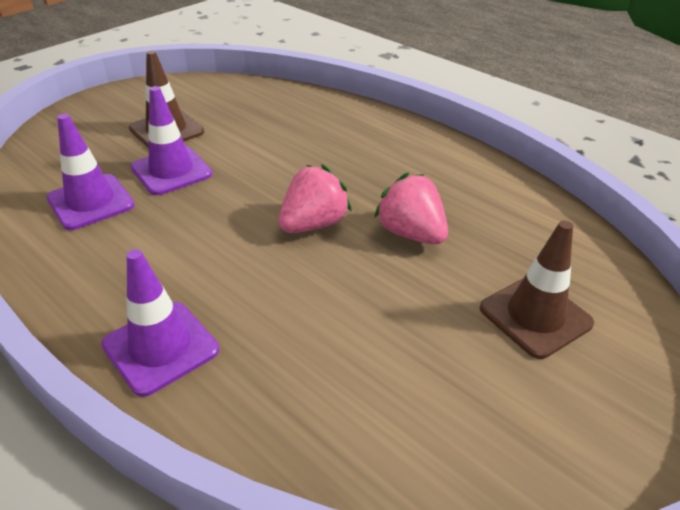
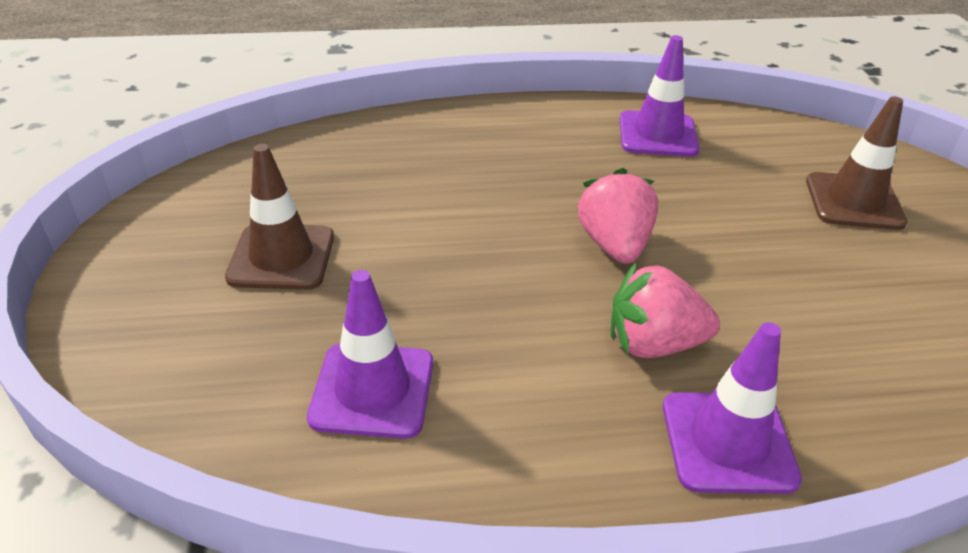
camera: 50 degrees left, 0 degrees up
(171, 171) = (387, 293): purple traffic cone -> purple traffic cone (657, 134)
(411, 233) = (688, 199): pink strawberry -> pink strawberry (653, 344)

